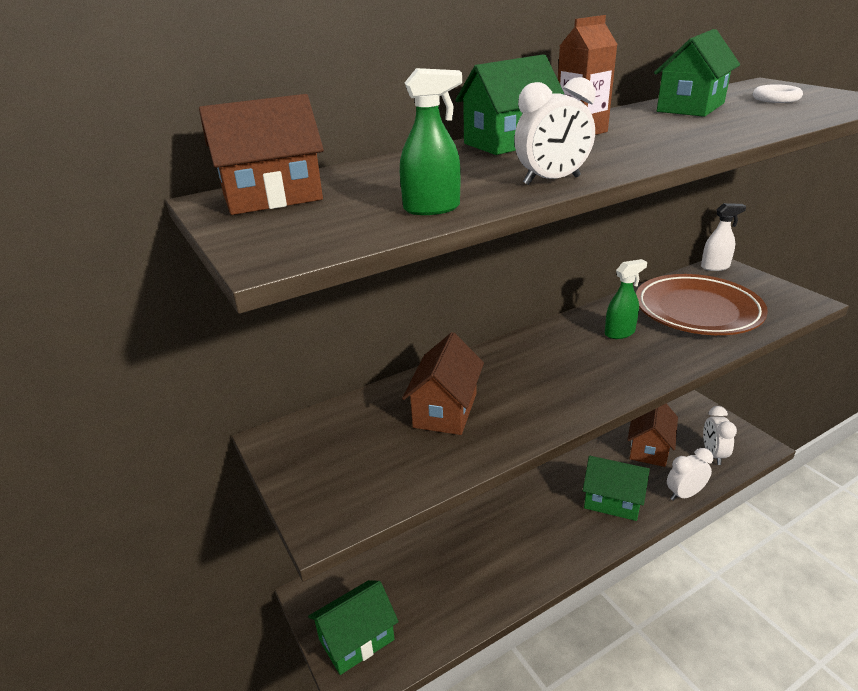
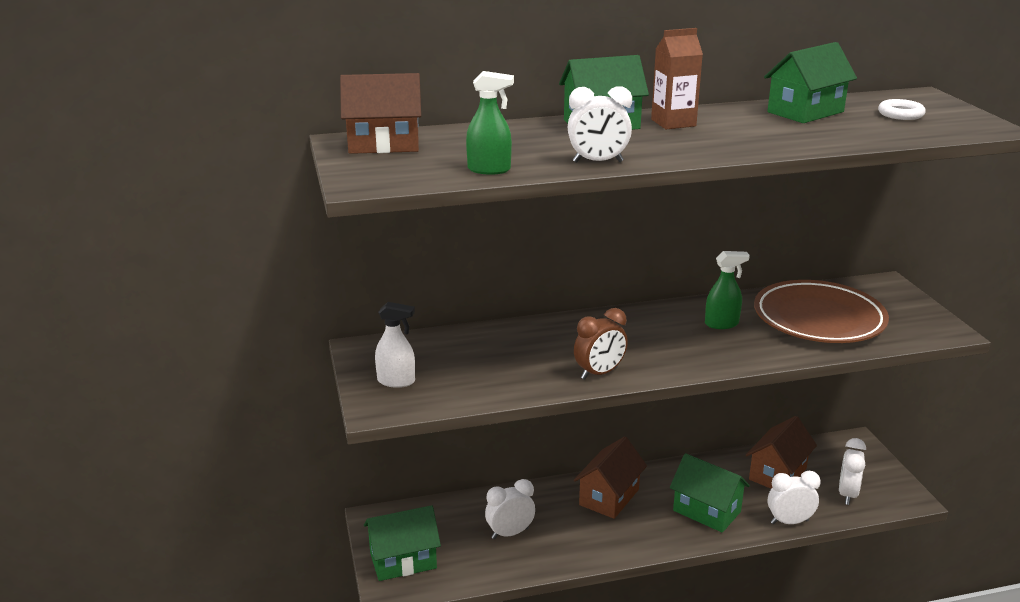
camera: 15 degrees right, 5 degrees down
(445, 410) = (515, 354): brown house -> brown house (609, 497)
(450, 574) = (510, 533): none -> white clock
(543, 414) = (599, 373): none -> brown clock
(715, 267) = (877, 282): white spray bottle -> white spray bottle (396, 381)

